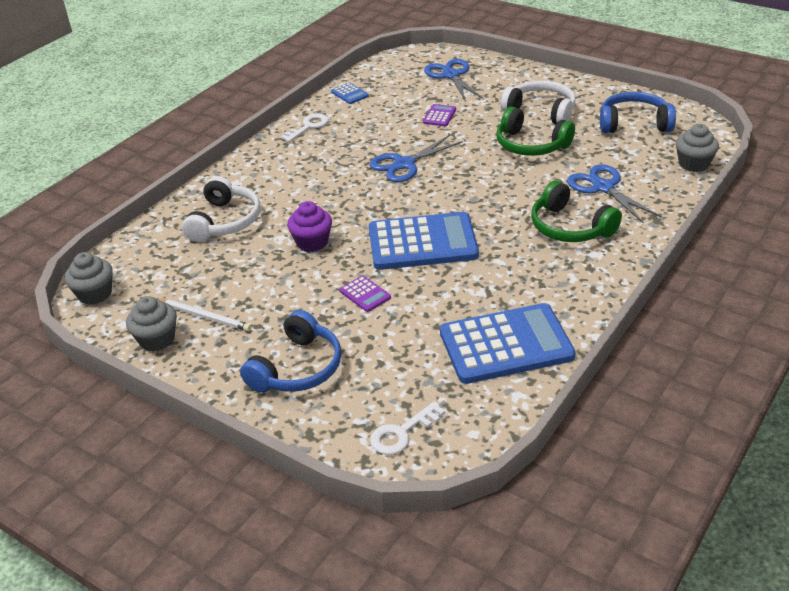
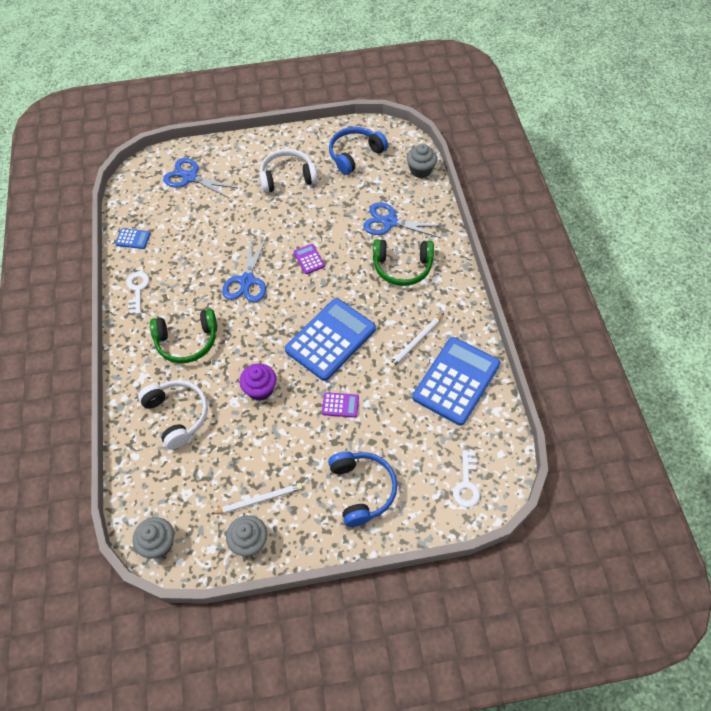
camera: 45 degrees left, 20 degrees up
(439, 116) = (223, 222): purple calculator -> purple calculator (309, 259)
(505, 290) = (416, 342): none -> white pencil
(530, 145) = (311, 212): green headphones -> green headphones (187, 341)

